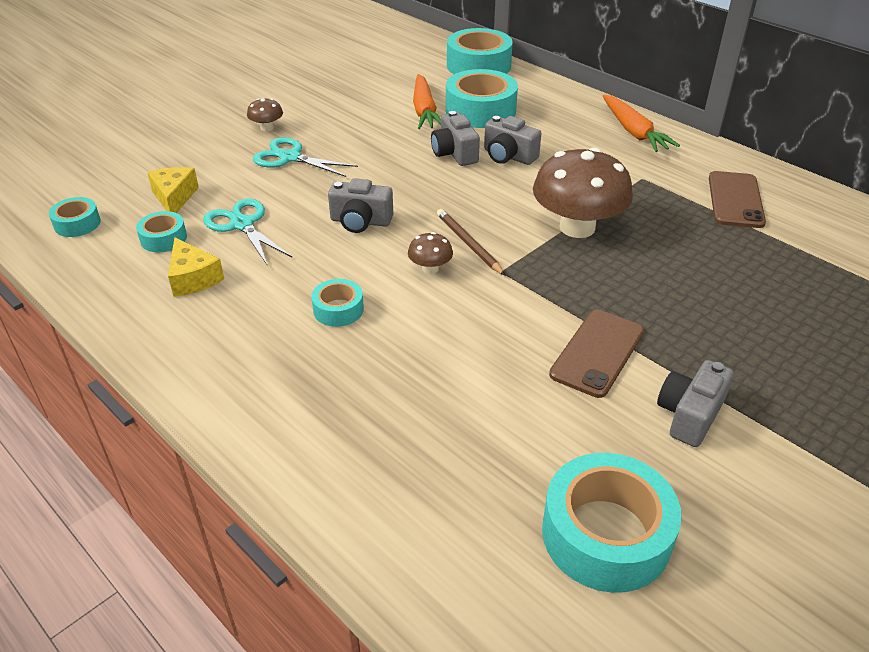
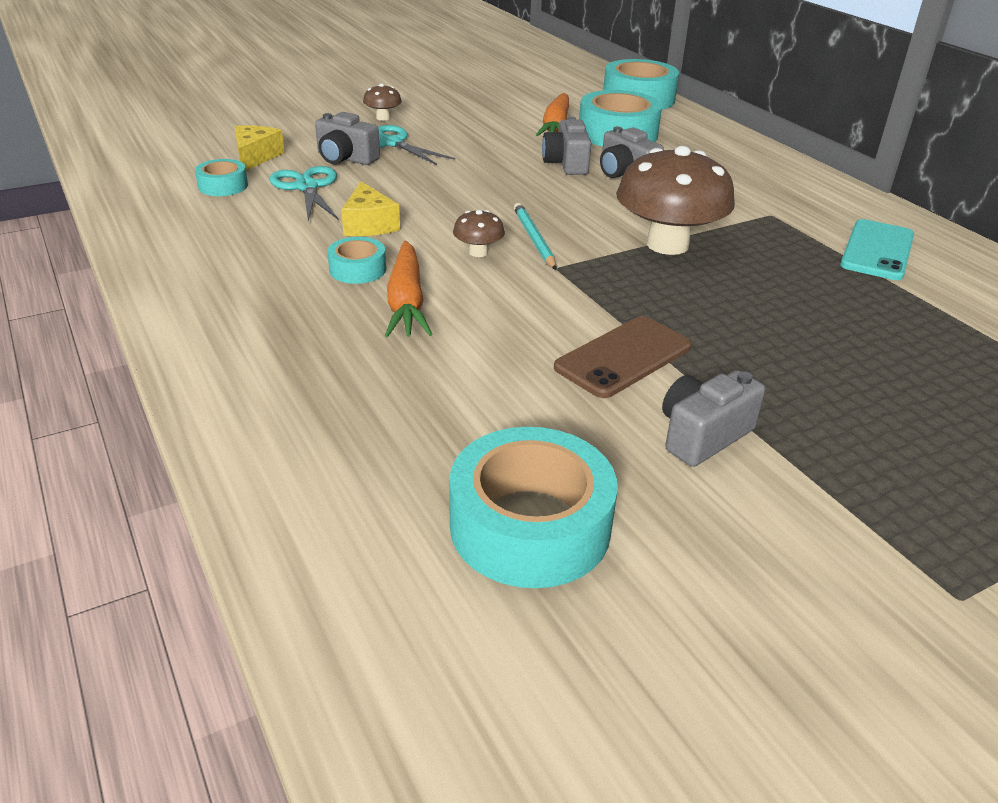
camera: 15 degrees right, 5 degrees down
(77, 224) = (151, 163): turquoise tape -> none
(193, 278) = (229, 220): yellow cheese -> yellow cheese (369, 224)
(360, 221) = (429, 203): grey camera -> grey camera (345, 159)
(468, 244) = (533, 239): brown pencil -> turquoise pencil
(633, 132) = (785, 174): orange carrot -> orange carrot (406, 302)
(735, 200) = (877, 250): brown phone -> turquoise phone

